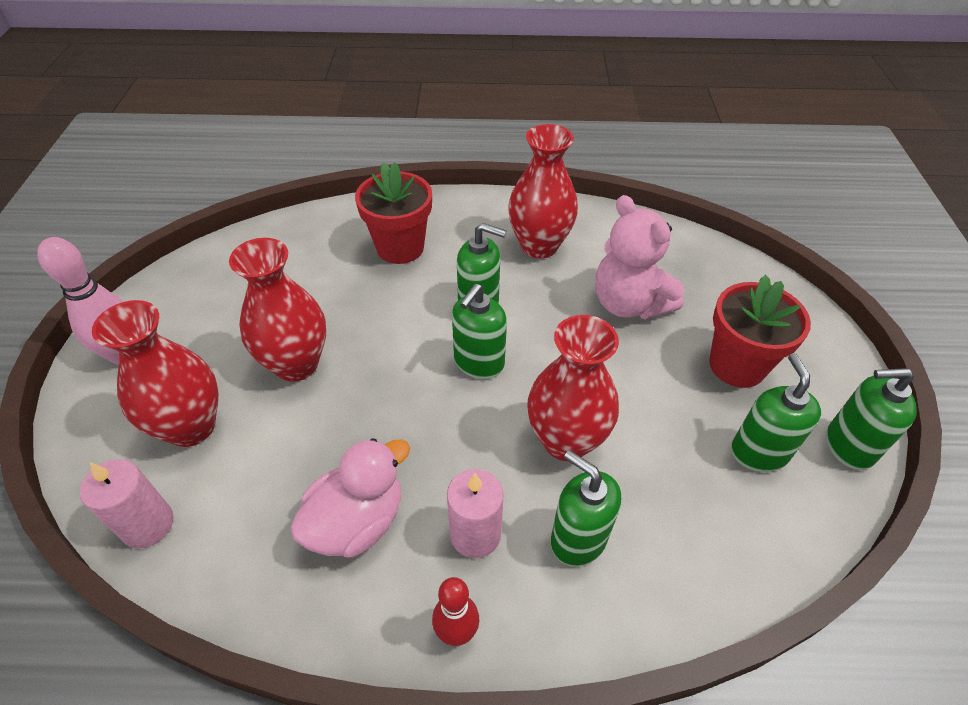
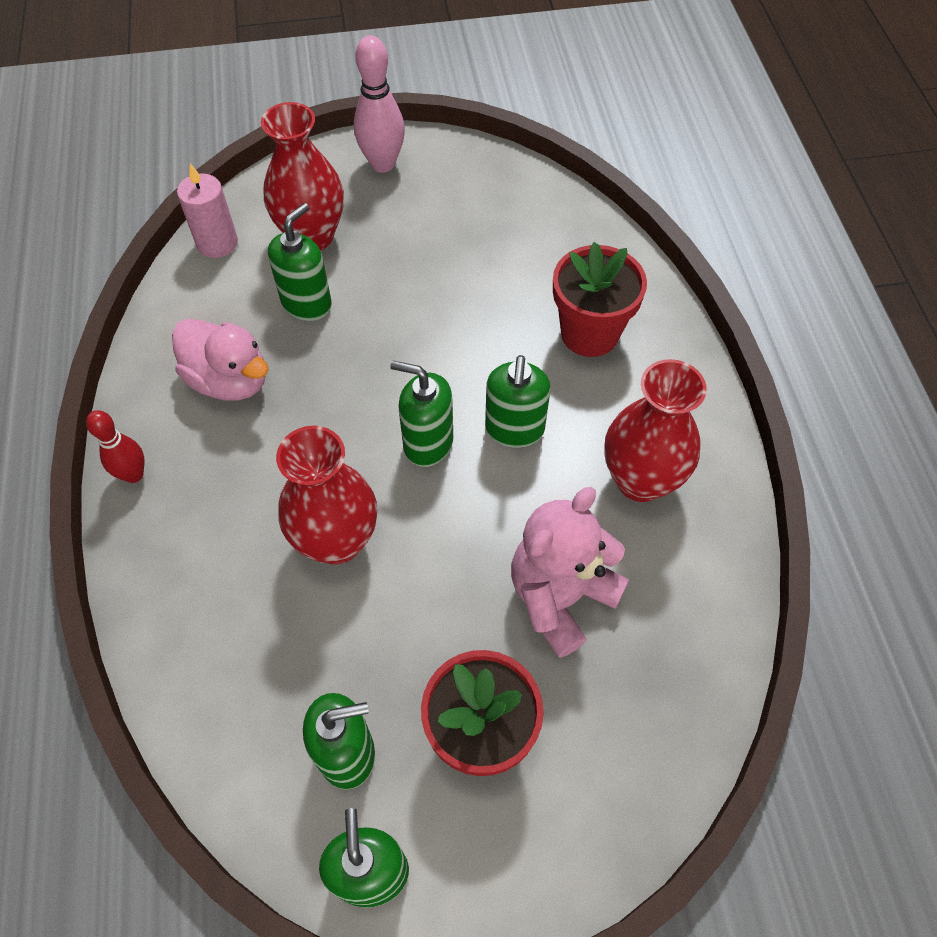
camera: 80 degrees right, 10 degrees up
(296, 364) = (395, 288): red vase -> none
(475, 534) = (223, 474): pink candle -> none
(578, 539) = (223, 562): green soap dispenser -> green soap dispenser (307, 303)

